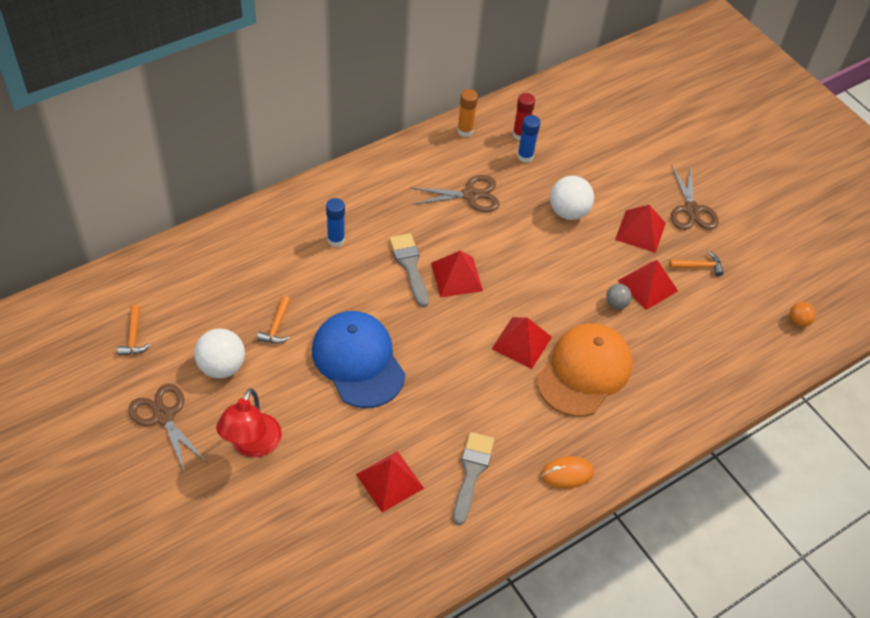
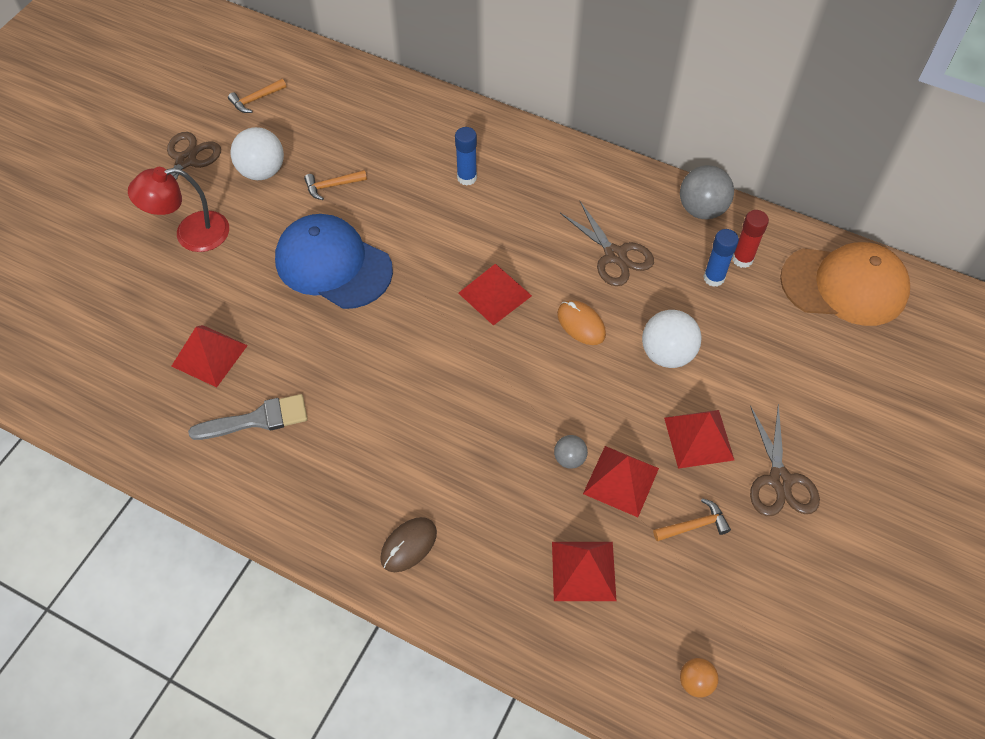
camera: 65 degrees right, 5 degrees up
(358, 361) = (333, 265): blue cap -> blue cap turned 90 degrees counterclockwise
(410, 265) = (479, 249): grey brush -> none
(465, 131) = (702, 209): orange glue stick -> grey ball
(521, 342) = (449, 390): red pyramid -> red pyramid (583, 570)
(567, 474) = (304, 508): orange mouse -> orange mouse (581, 324)
(584, 371) = (450, 467): orange cap -> orange cap (844, 285)
(631, 423) = (409, 545): none -> brown mouse
(691, 210) = (780, 480): brown scissors -> brown scissors turned 60 degrees counterclockwise
(699, 266) = (694, 525): orange hammer -> orange hammer turned 75 degrees counterclockwise

